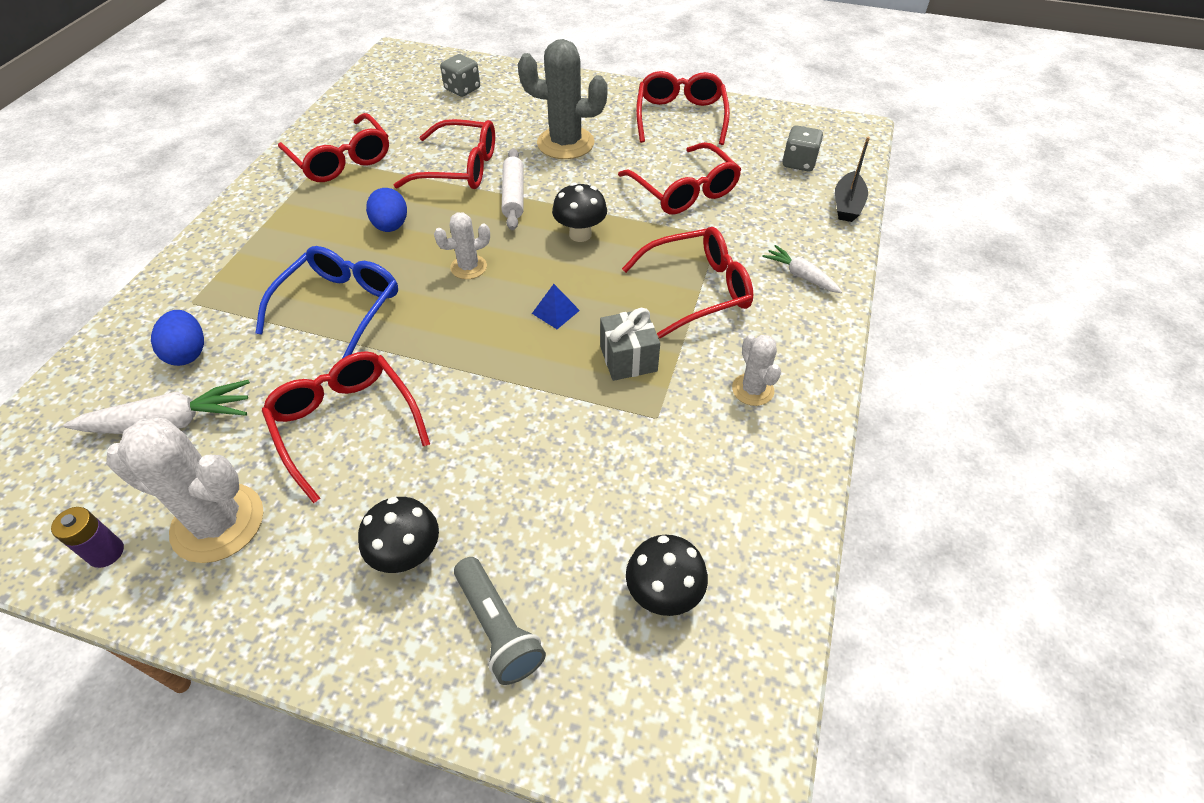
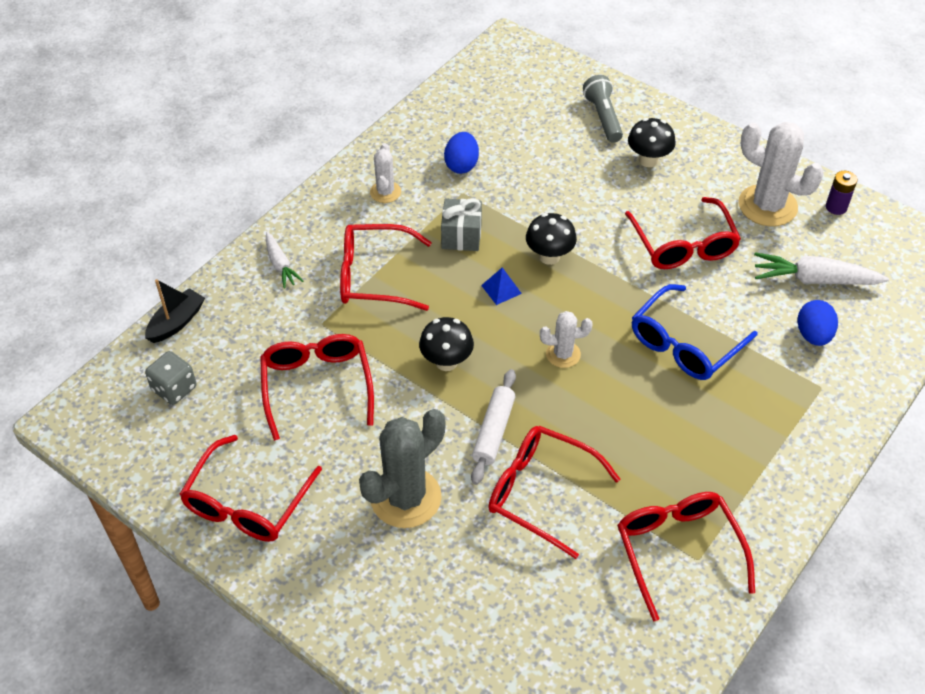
camera: 160 degrees left, 0 degrees up
(391, 226) = (629, 426): blue egg -> blue egg (461, 165)
(462, 89) = (499, 657): grey dice -> none
(565, 143) = (406, 498): grey cactus -> grey cactus turned 75 degrees counterclockwise
(663, 594) = (507, 108): black mushroom -> black mushroom (549, 256)

